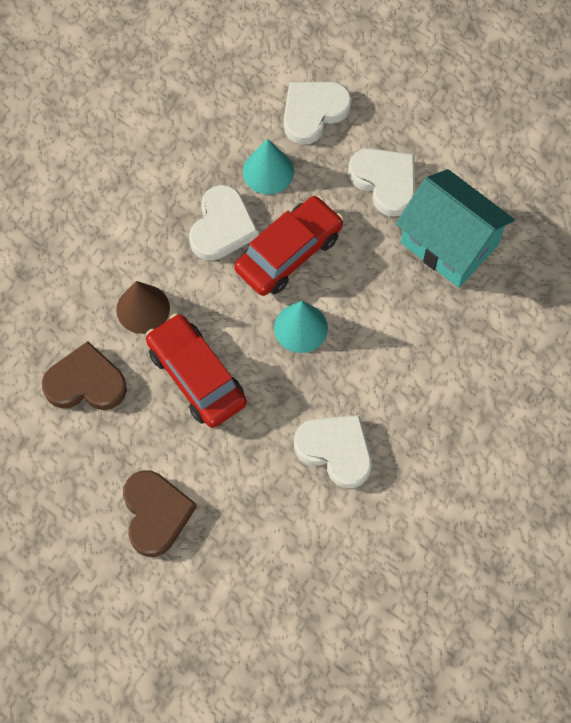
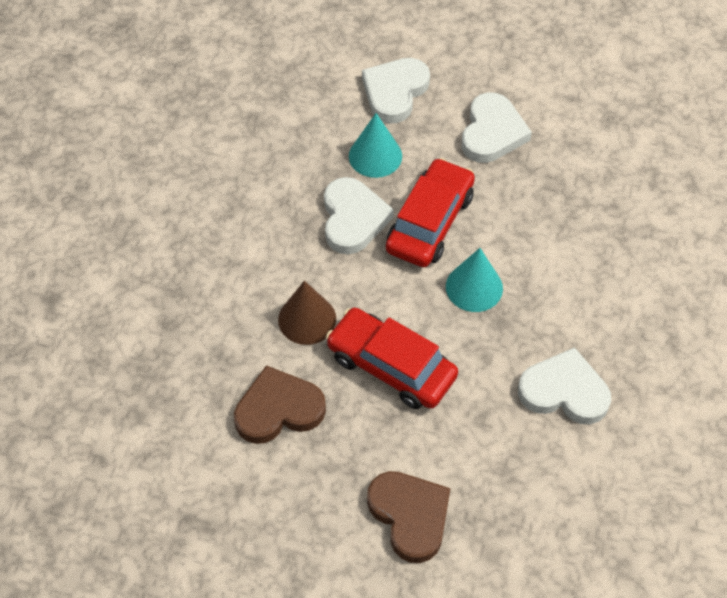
camera: 20 degrees left, 10 degrees down
(385, 182) = (492, 132): white heart -> white heart turned 75 degrees clockwise
(449, 244) = (579, 168): turquoise house -> none

